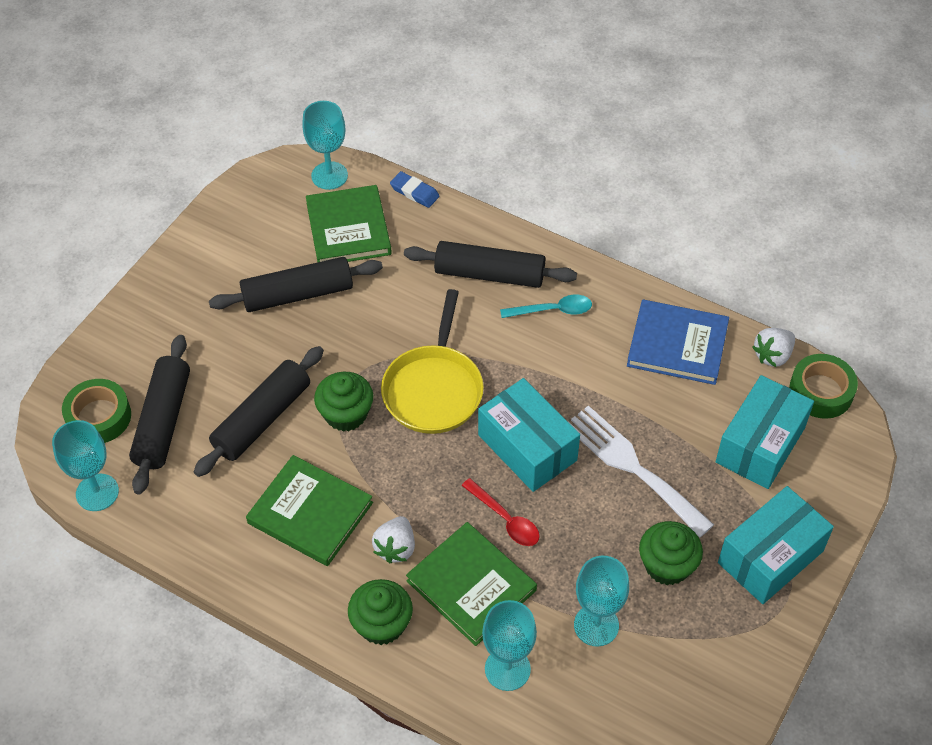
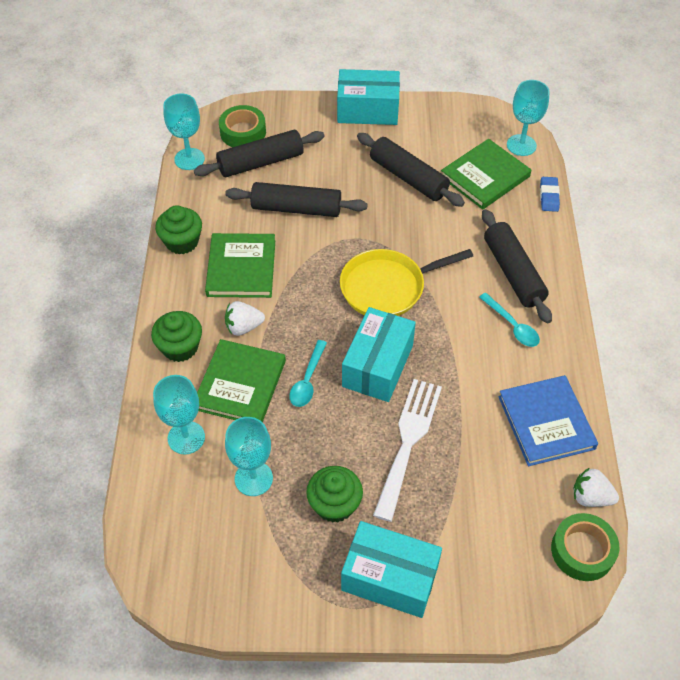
camera: 60 degrees right, 0 degrees up
(346, 414) = (331, 249): green cupcake -> green cupcake (182, 242)
(505, 519) = (307, 380): red spoon -> turquoise spoon
(760, 445) = (493, 525): turquoise box -> turquoise box (367, 110)

